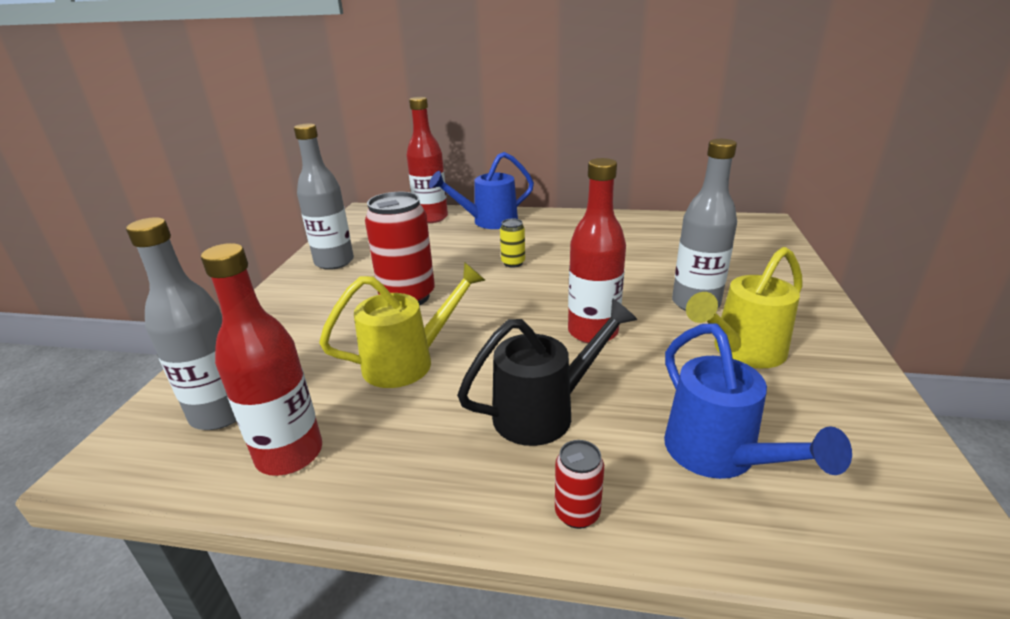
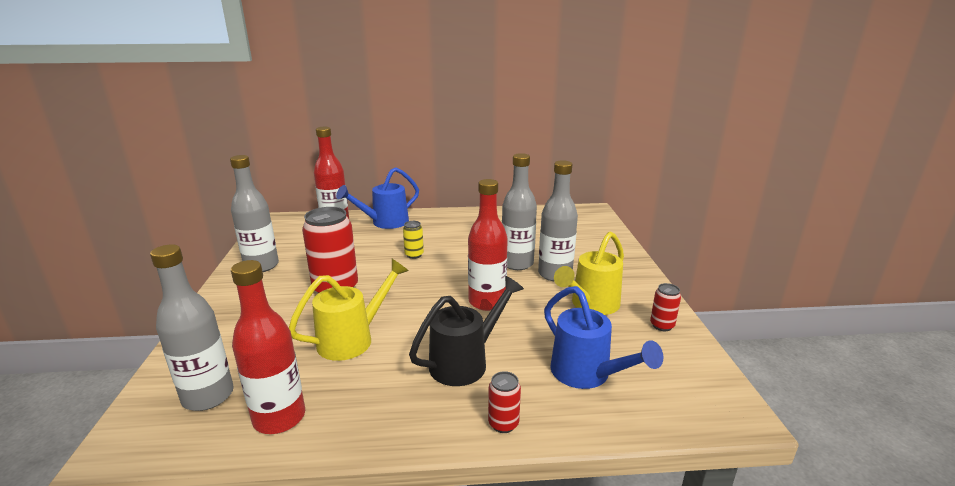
camera: 15 degrees left, 5 degrees down
(645, 284) = (517, 263): none -> grey bottle
(852, 395) = (662, 325): none -> red can

